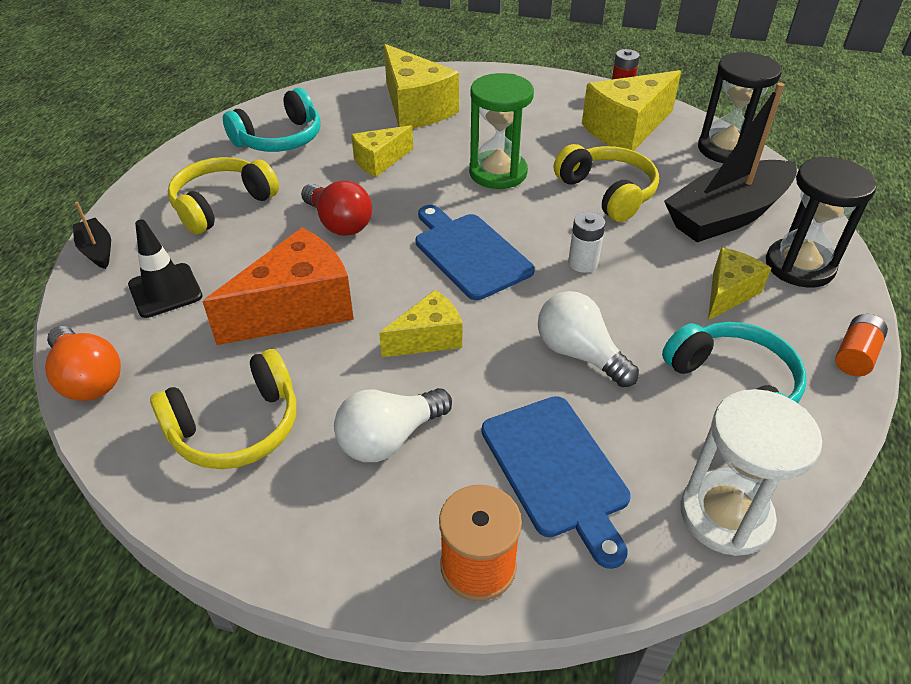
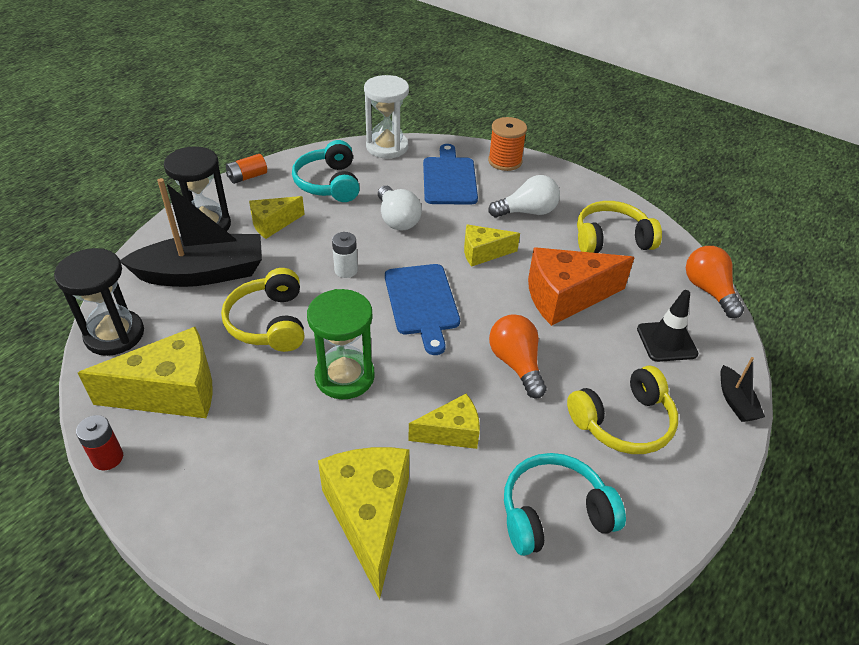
camera: 160 degrees left, 0 degrees up
(339, 223) = (516, 364): red light bulb -> orange light bulb

